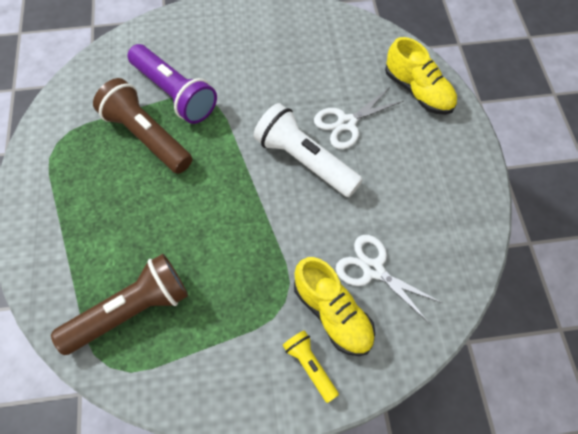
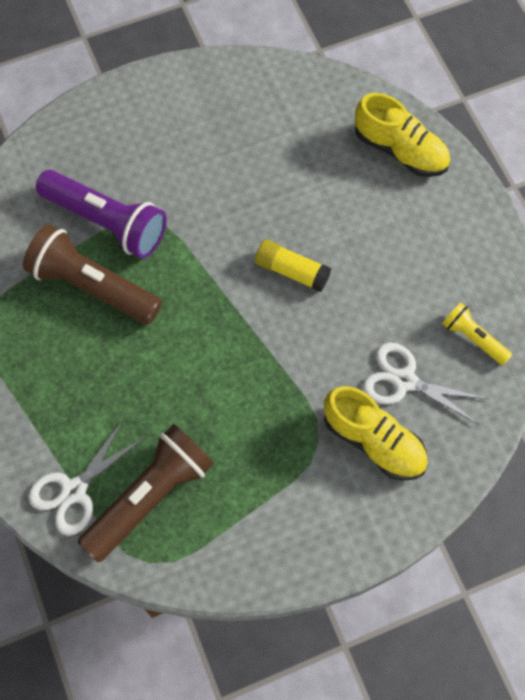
camera: 15 degrees left, 5 degrees up
(305, 161) = (292, 271): white flashlight -> yellow glue stick
(310, 366) = (366, 504): yellow flashlight -> yellow flashlight (473, 338)
(346, 123) = (327, 211): white scissors -> white scissors (74, 490)

